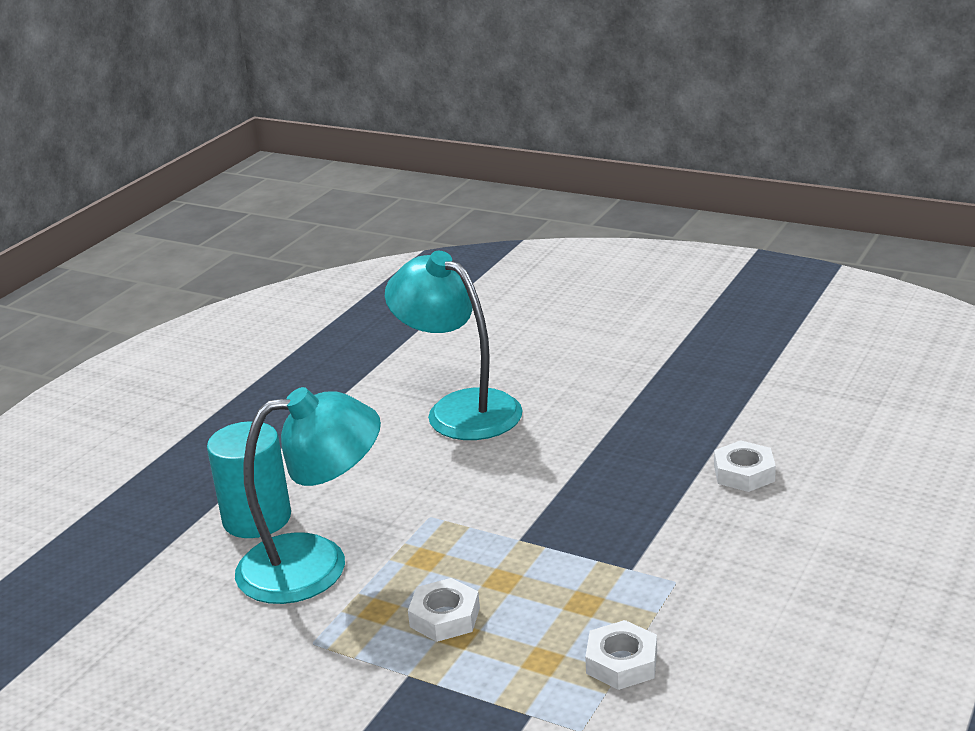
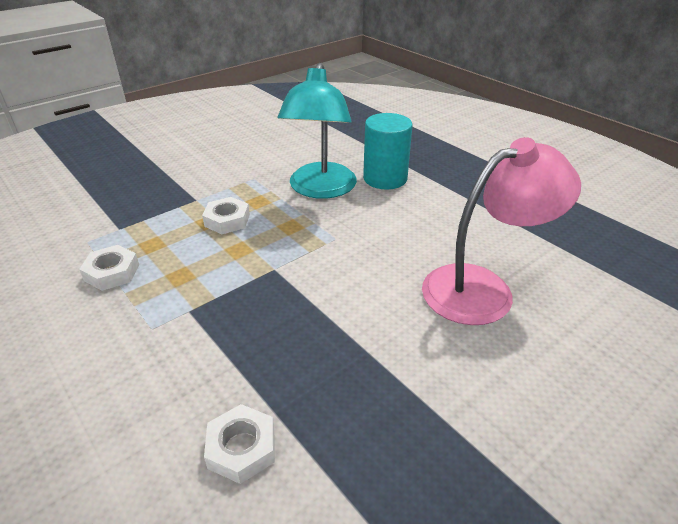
camera: 110 degrees right, 10 degrees up
(460, 409) = (483, 288): turquoise lamp -> pink lamp

